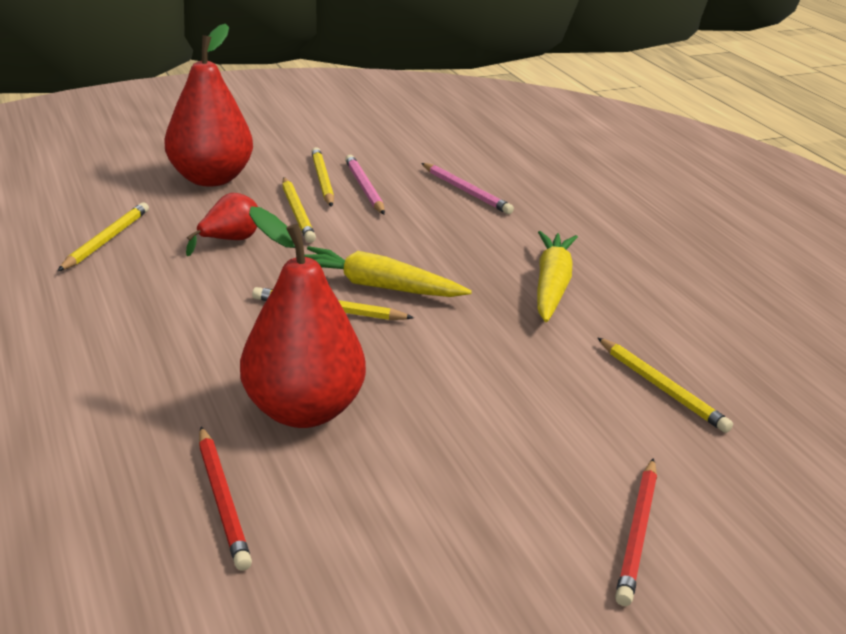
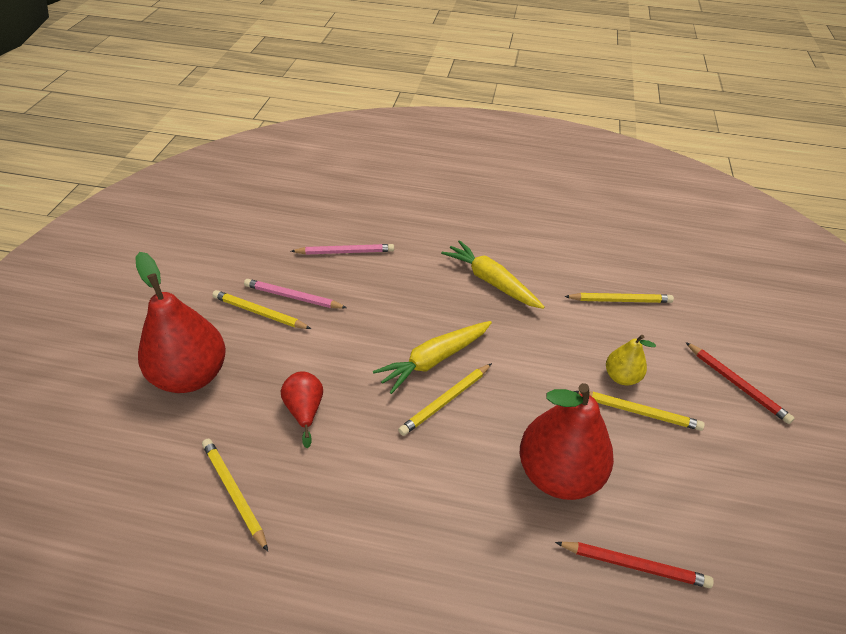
camera: 55 degrees left, 15 degrees up
(297, 213) = (296, 351): yellow pencil -> yellow pencil (639, 412)
(516, 422) = (621, 377): none -> yellow pear

